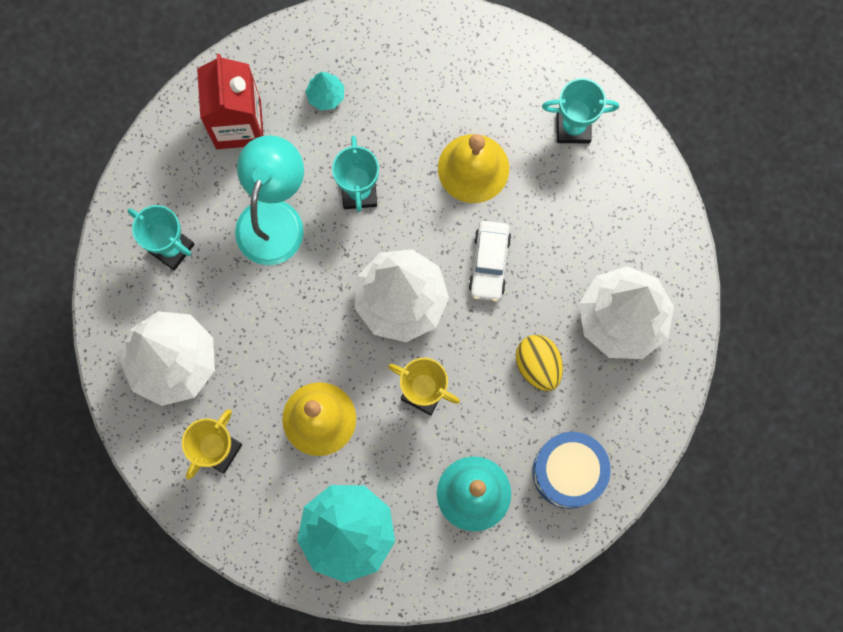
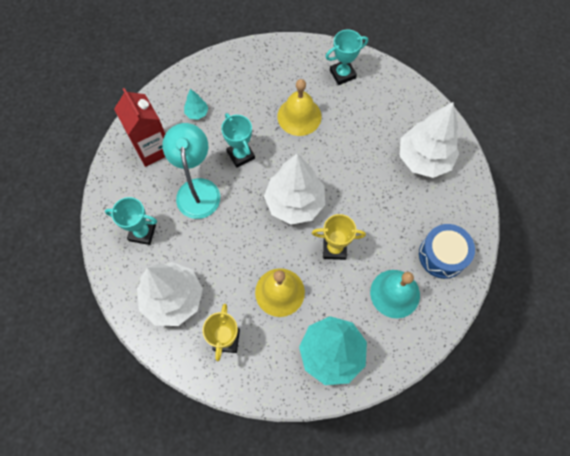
camera: 25 degrees left, 10 degrees down
(489, 263) = (334, 161): white car -> none
(538, 365) = (392, 204): yellow egg -> none

